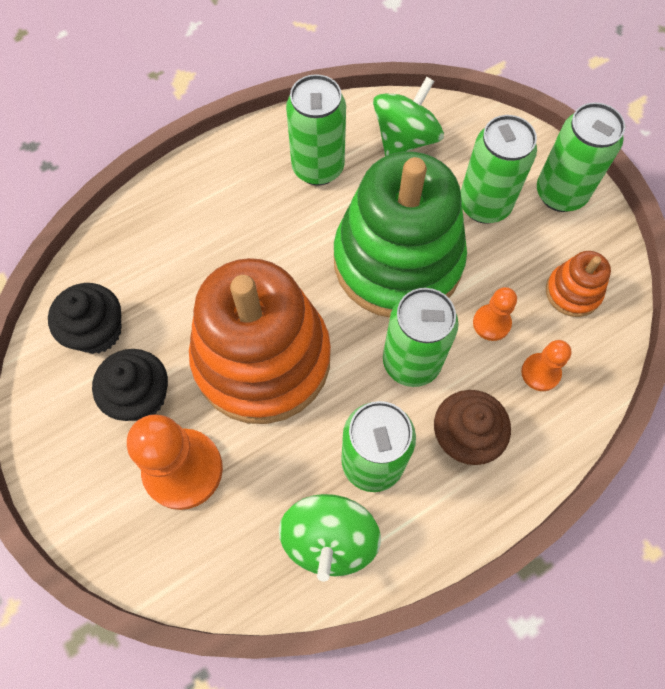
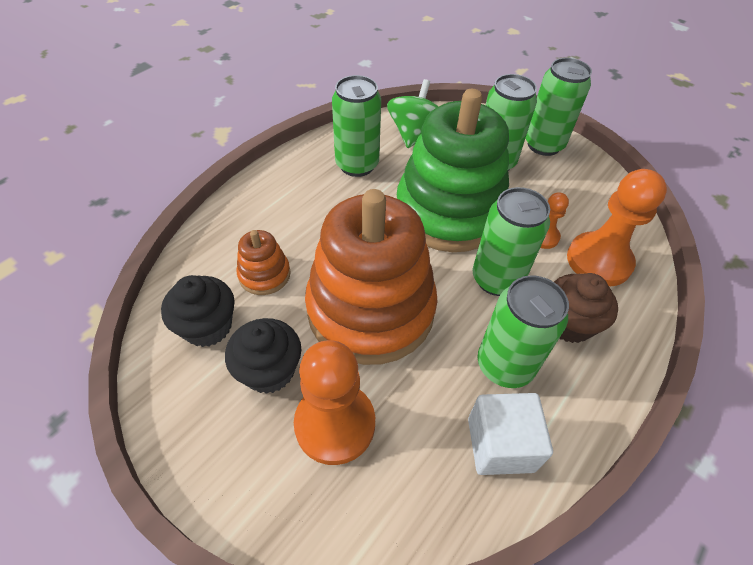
camera: 20 degrees left, 15 degrees down
(329, 540) = (500, 444): green spinning top -> white cube
(540, 372) = (598, 261): orange pawn -> orange pawn, size x1.93
(573, 292) = (589, 202): orange stacking toy -> orange stacking toy (264, 274)

